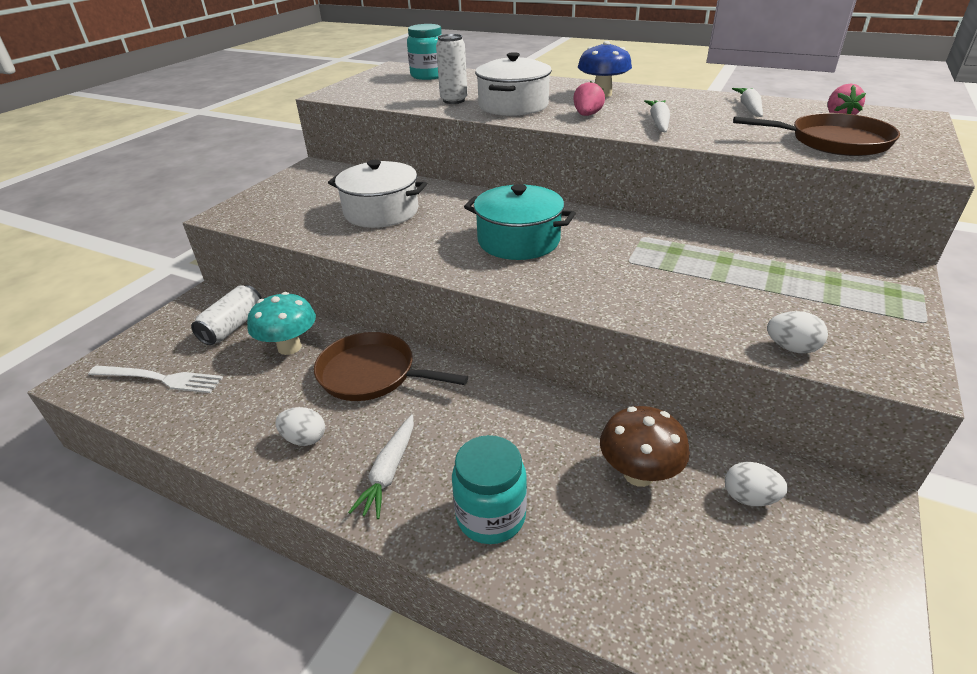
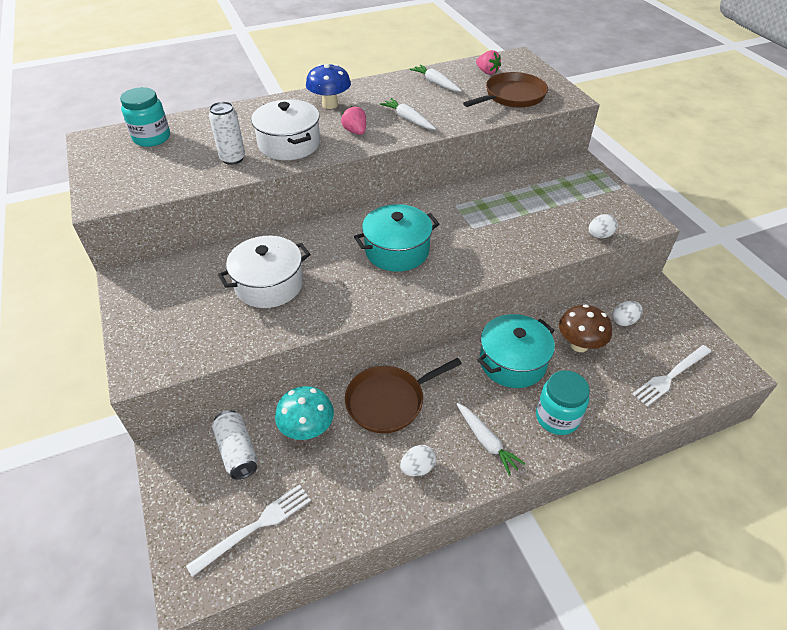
camera: 50 degrees left, 10 degrees up
(531, 430) = (512, 362): none -> turquoise pot
(724, 612) = (671, 375): none -> white fork

